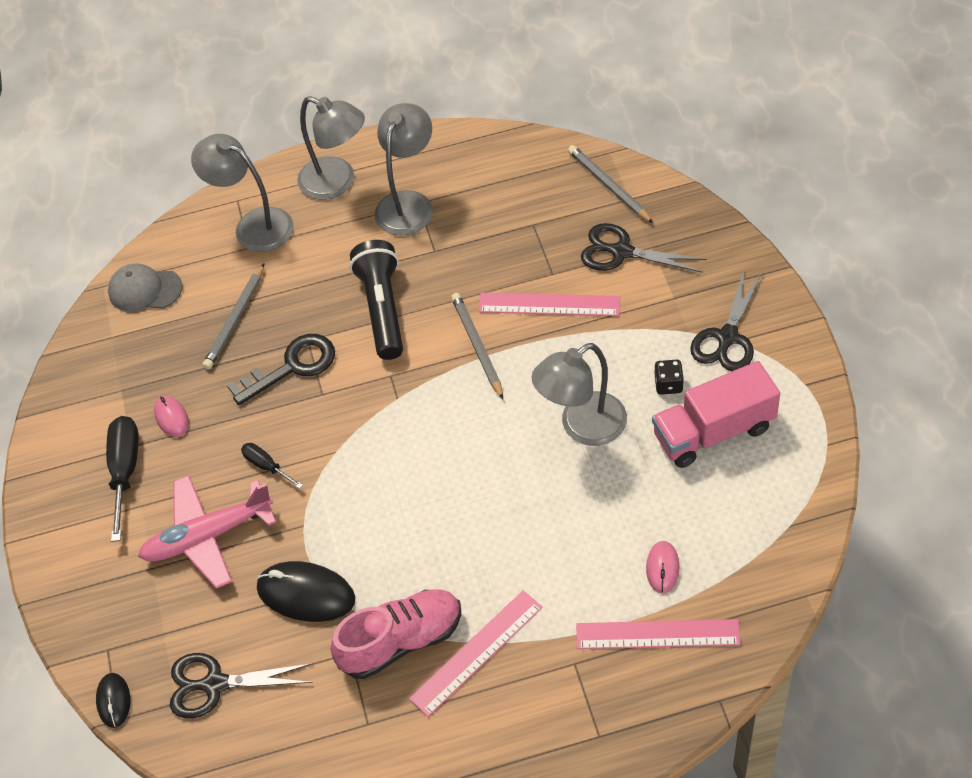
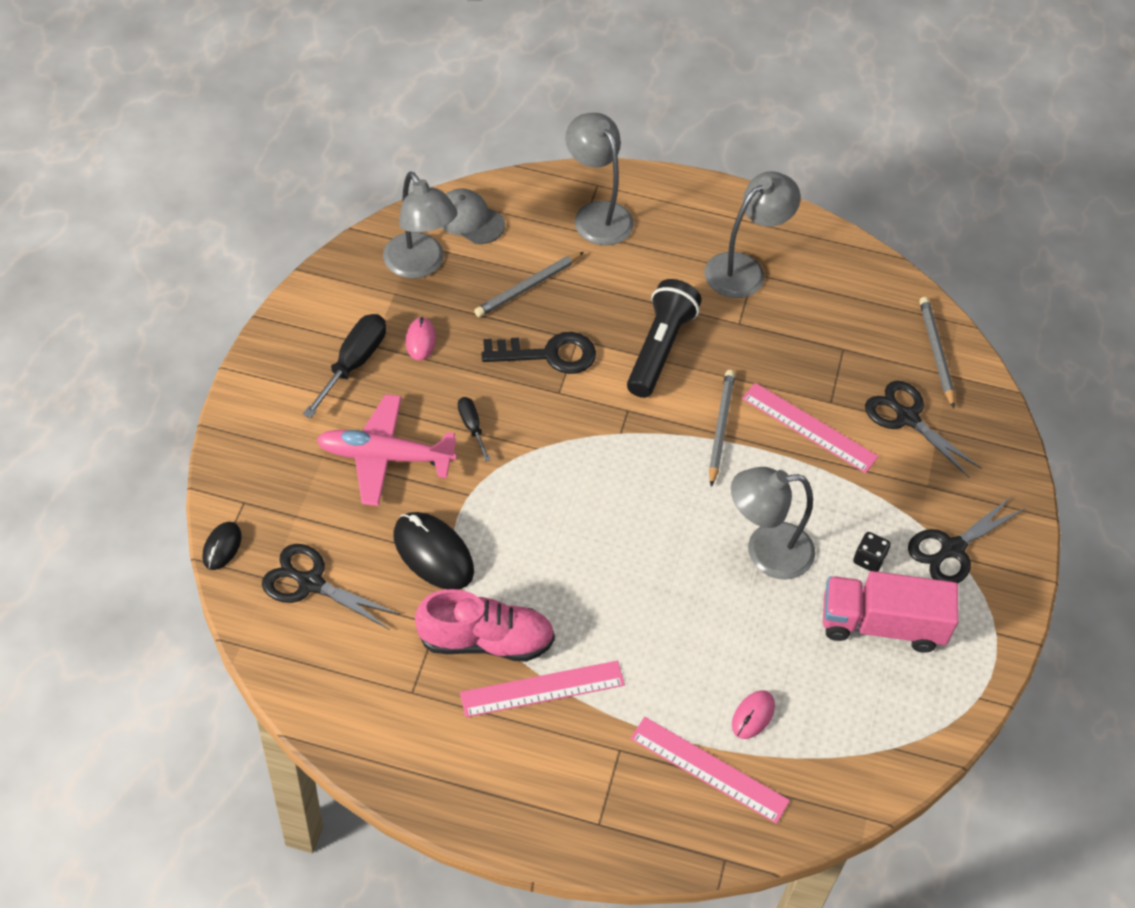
camera: 20 degrees right, 0 degrees up
(337, 182) = (693, 216): grey lamp -> grey lamp (420, 265)

